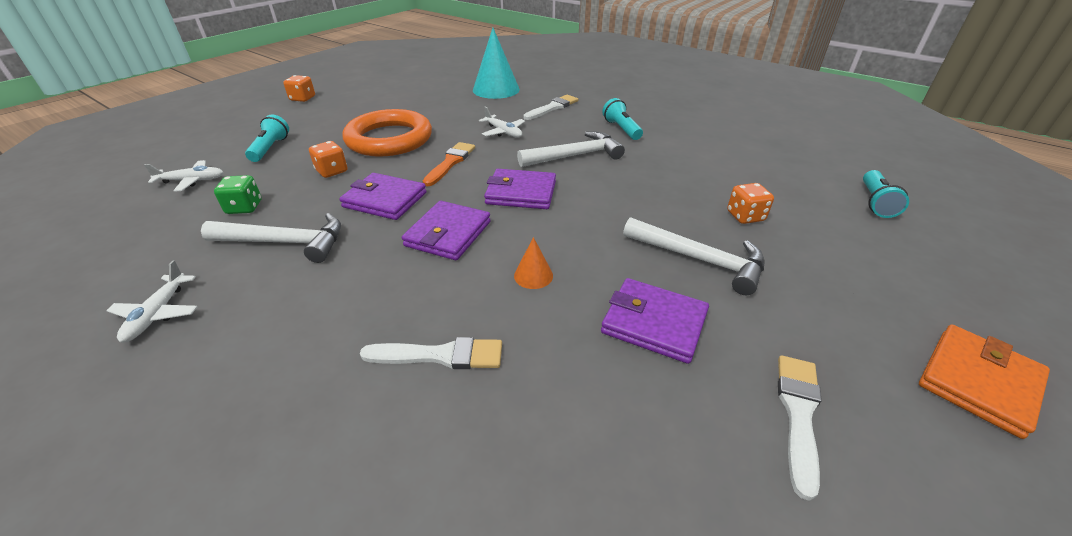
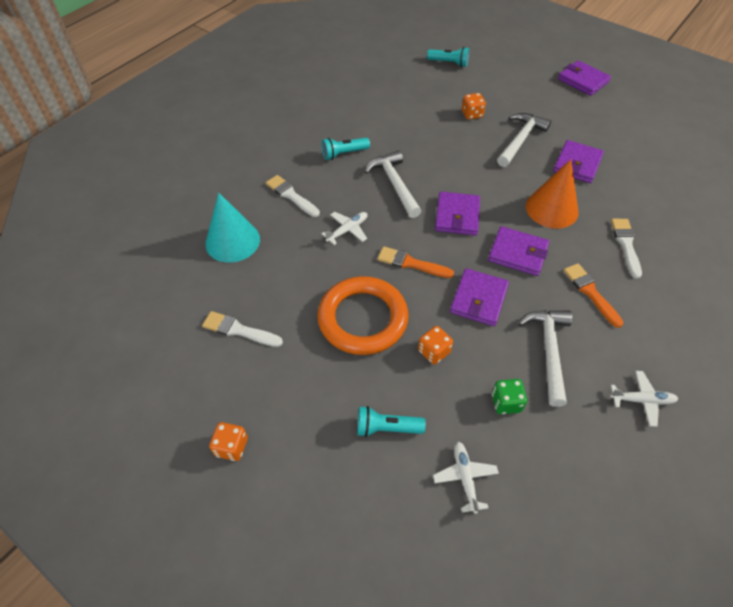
camera: 90 degrees left, 15 degrees up
(356, 293) = (590, 292): none -> orange brush
(533, 275) = (552, 209): orange cone -> orange cone, size x2.19
(798, 414) = (617, 131): white brush -> white brush (239, 330)
(978, 382) = (583, 80): orange wallet -> purple wallet

